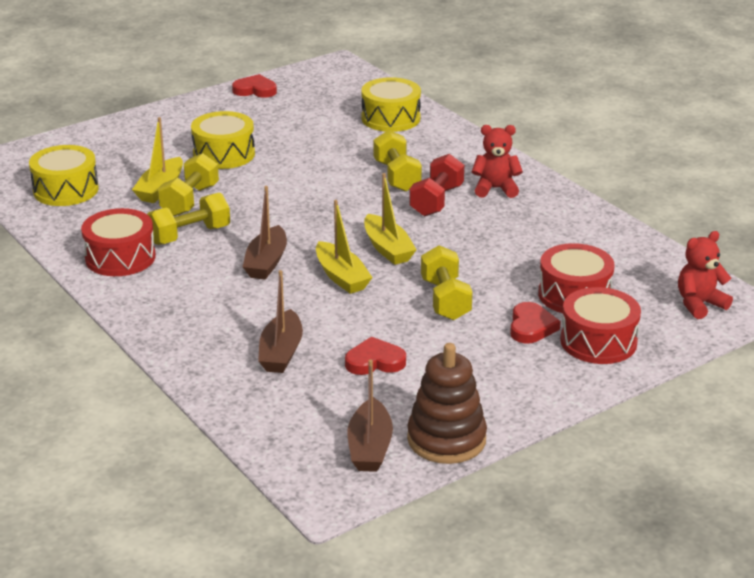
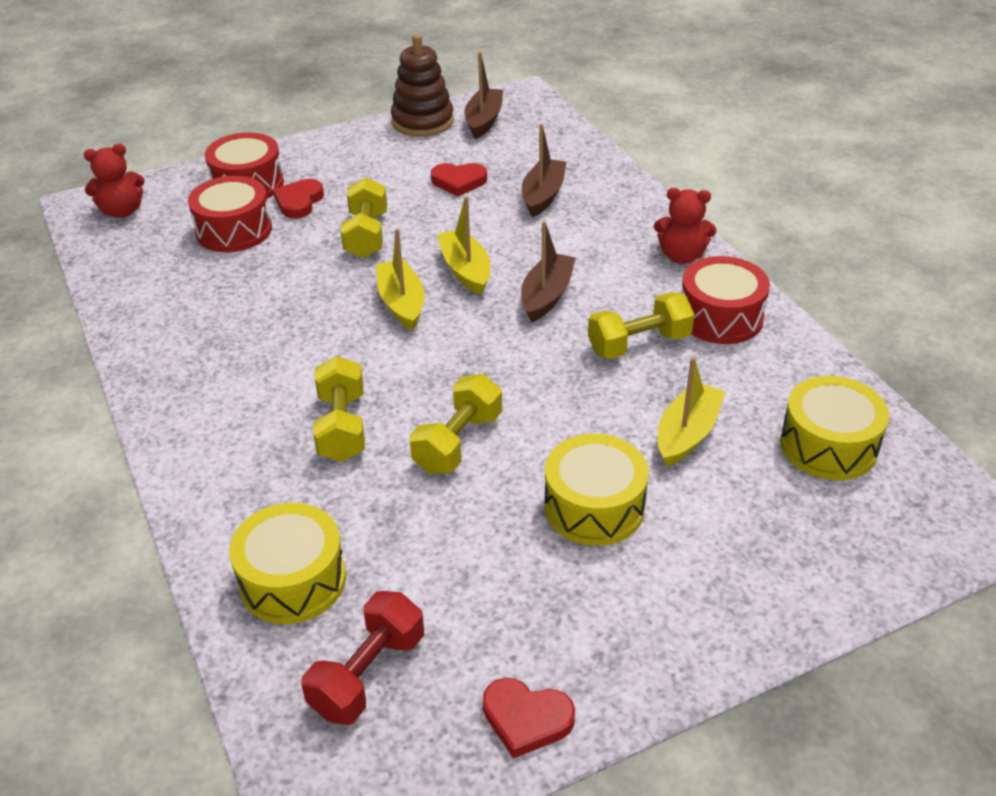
camera: 170 degrees left, 10 degrees up
(190, 200) = (642, 406): yellow dumbbell -> yellow dumbbell (458, 442)
(436, 201) = (309, 373): red dumbbell -> red dumbbell (368, 674)
(495, 189) = (219, 388): red teddy bear -> red teddy bear (681, 256)

